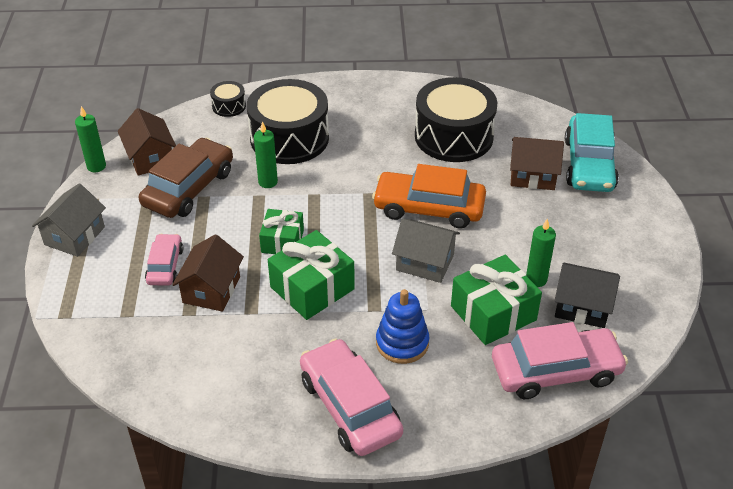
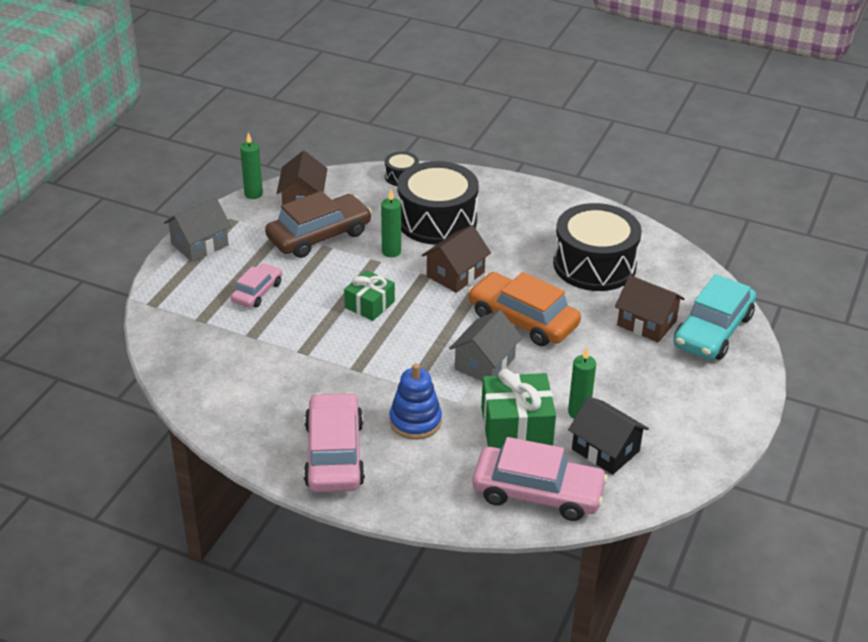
camera: 25 degrees right, 5 degrees down
(211, 289) = (282, 323): brown house -> brown house (455, 274)
(312, 288) = (368, 351): green gift -> none
(425, 262) = (484, 363): grey house -> grey house turned 75 degrees clockwise

